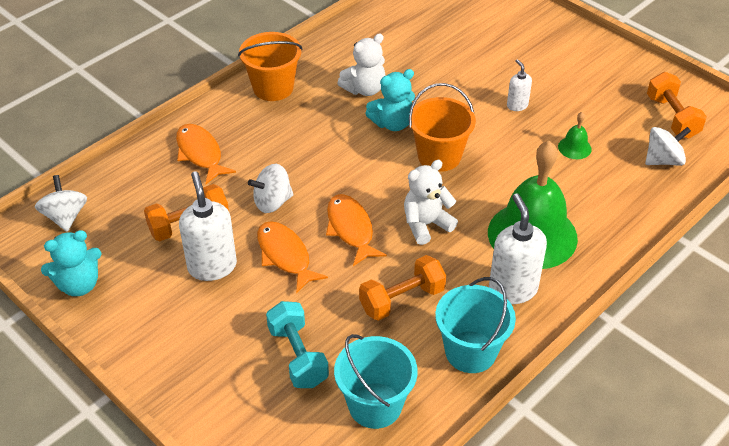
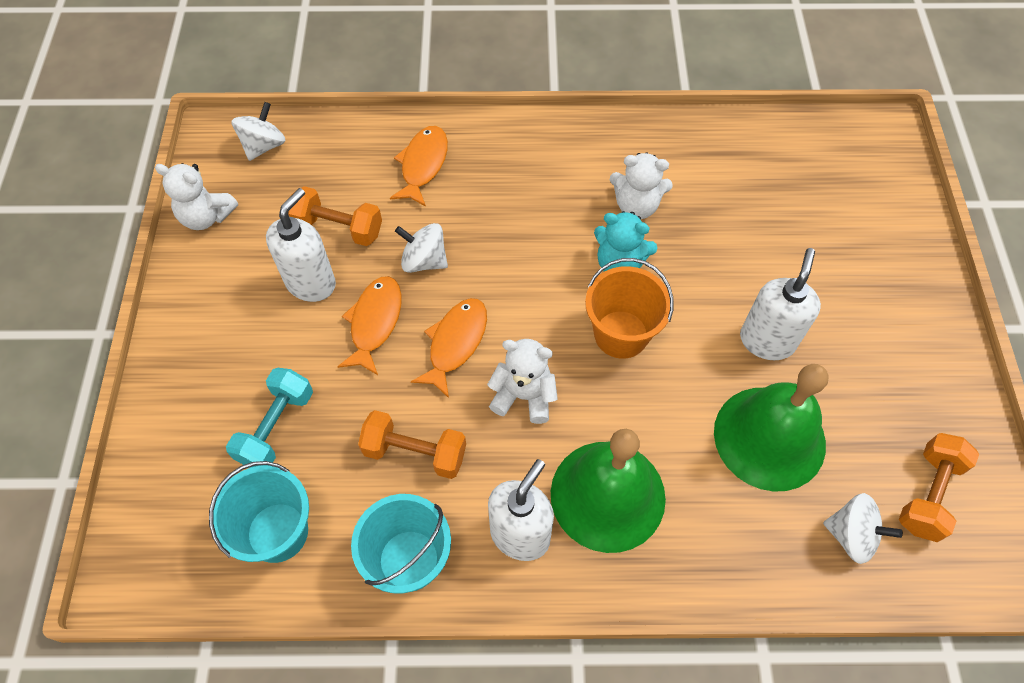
camera: 45 degrees right, 15 degrees up
(79, 285) = (206, 216): turquoise teddy bear -> white teddy bear
(273, 88) = (556, 143): orange bucket -> none
(517, 105) = (767, 340): white soap dispenser -> white soap dispenser, size x1.88
(574, 147) = (769, 437): green bell -> green bell, size x2.48

